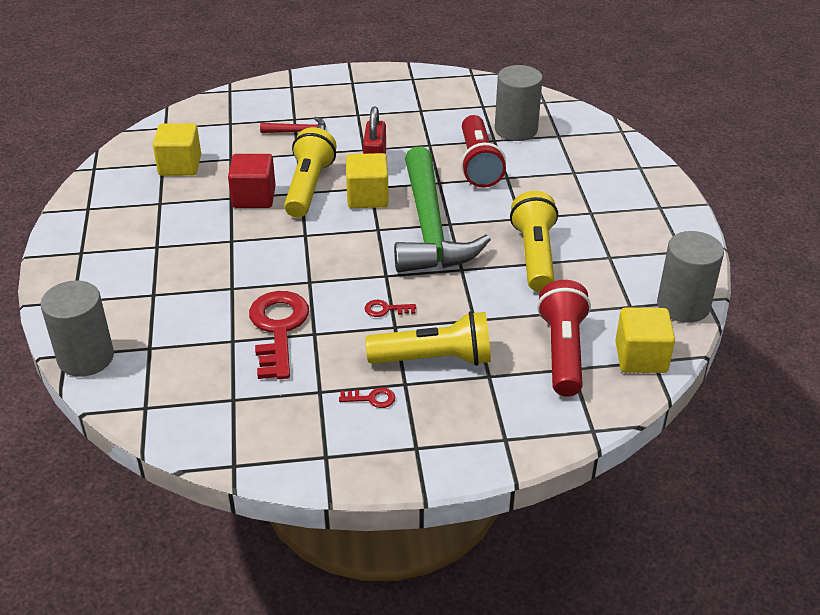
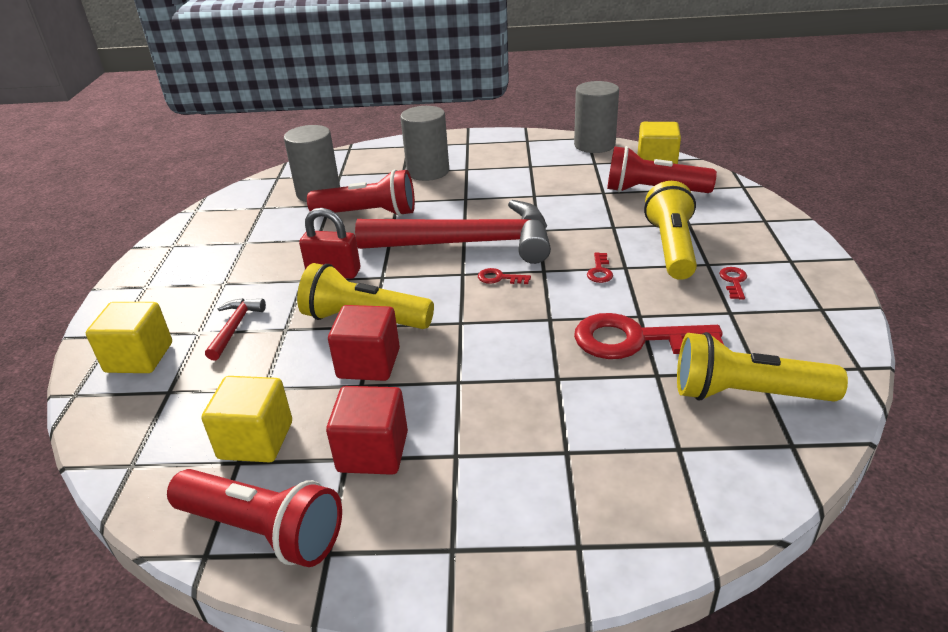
camera: 80 degrees left, 5 degrees down
(86, 358) = (710, 516): grey cylinder -> grey cylinder (428, 171)
(107, 183) = (263, 530): none -> red flashlight
(164, 212) = (373, 452): none -> red cube
(367, 197) = (401, 278): yellow cube -> yellow cube (139, 357)
(371, 250) = (499, 278): none -> red key
(430, 228) = (469, 243): green hammer -> red hammer
(534, 255) = (524, 195): yellow flashlight -> yellow flashlight (746, 394)

